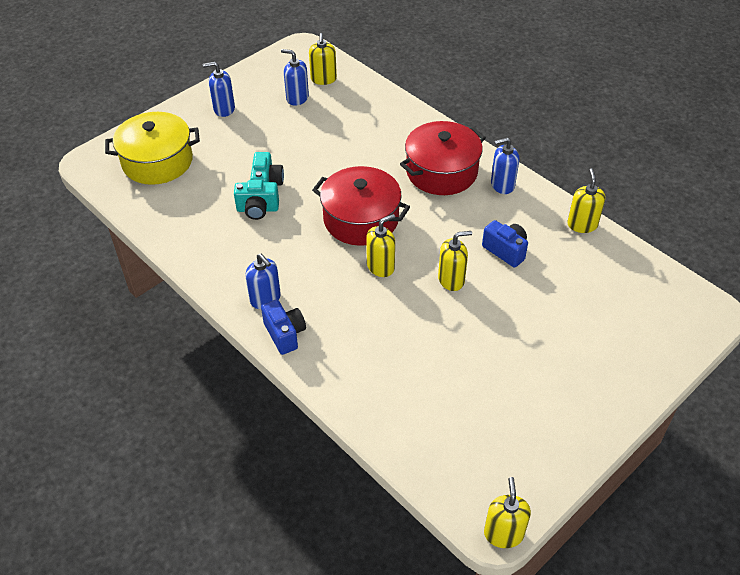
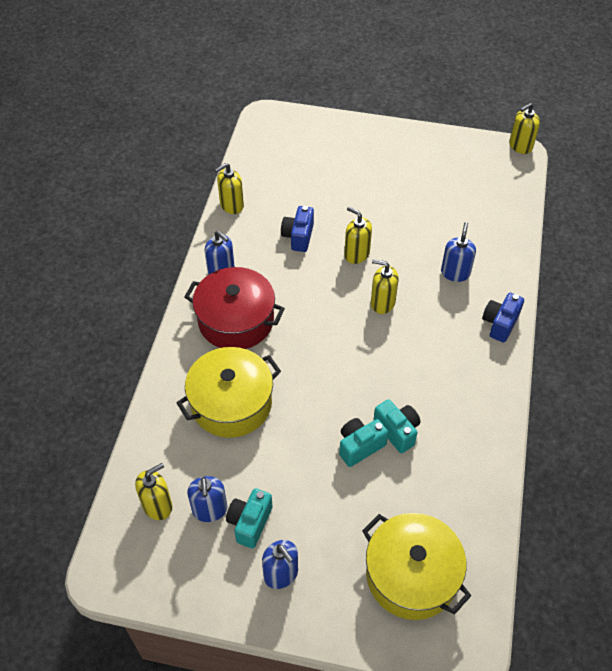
camera: 125 degrees left, 5 degrees up
(265, 299) = (482, 357): blue soap dispenser -> blue soap dispenser (455, 273)
(270, 110) = (250, 523): none -> turquoise camera
(361, 219) = (342, 345): red pot -> none
(367, 138) = (231, 403): none -> yellow pot

